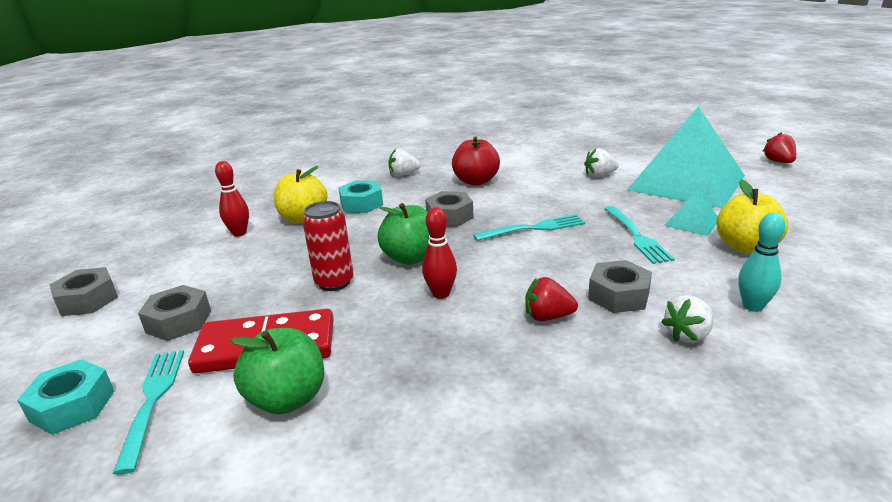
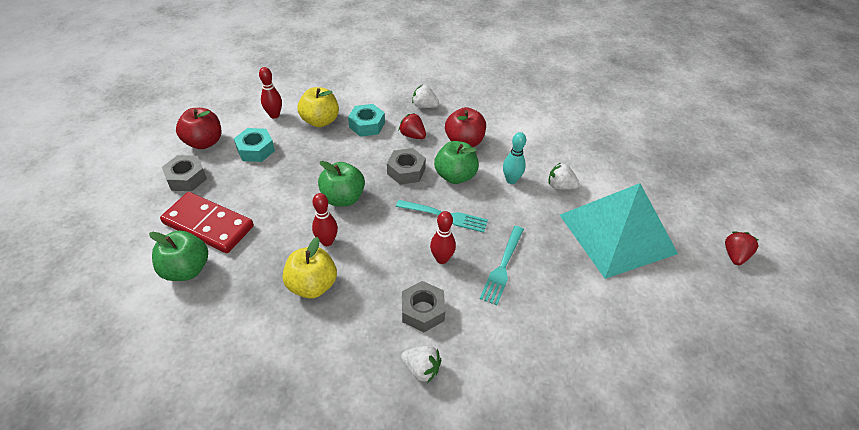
camera: 30 degrees right, 20 degrees up
(73, 406) = (105, 212): turquoise nut -> turquoise nut (256, 150)
(88, 300) = (161, 133): grey nut -> none
(152, 400) = (135, 230): turquoise fork -> none
(167, 284) = (204, 142): none -> red apple
(334, 282) = (283, 194): red can -> none
(501, 202) = (455, 176): none -> green apple
(548, 317) = (362, 299): red strawberry -> red strawberry (412, 135)
(576, 255) = (442, 259): none -> red bowling pin
(688, 335) = (421, 369): white strawberry -> white strawberry turned 150 degrees counterclockwise
(692, 222) = (560, 278): turquoise pyramid -> none
(746, 247) = (563, 326): yellow apple -> yellow apple (312, 285)
(752, 306) = (491, 376): turquoise bowling pin -> turquoise bowling pin (511, 180)

